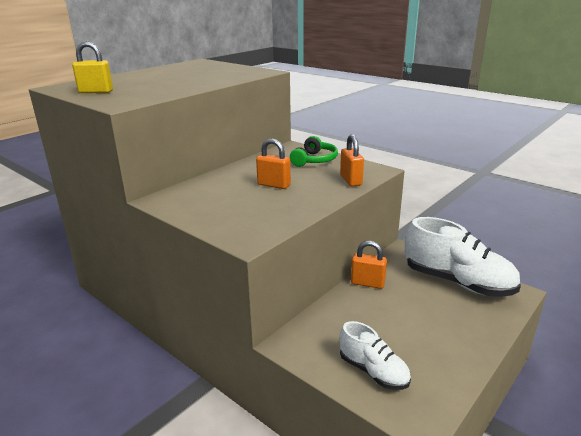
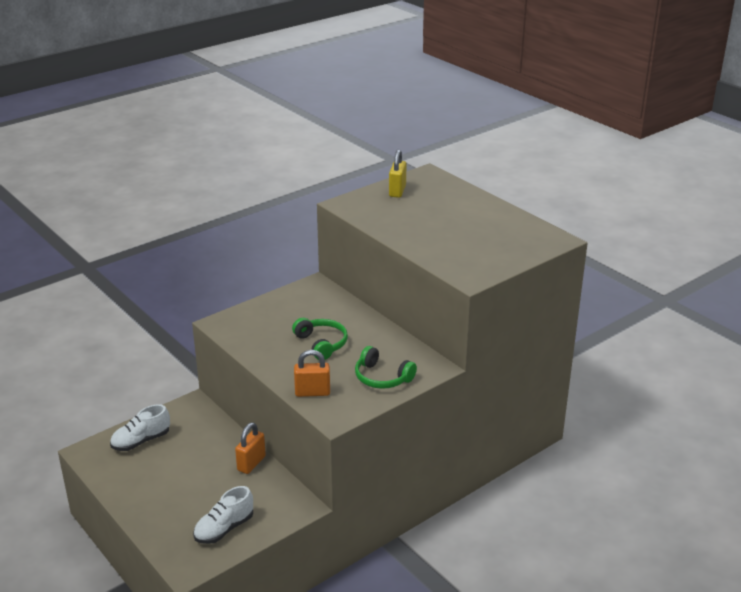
camera: 100 degrees right, 5 degrees up
(274, 185) = (321, 344): orange padlock -> green headphones
(457, 282) = (224, 529): white shoe -> white shoe, size x0.56

